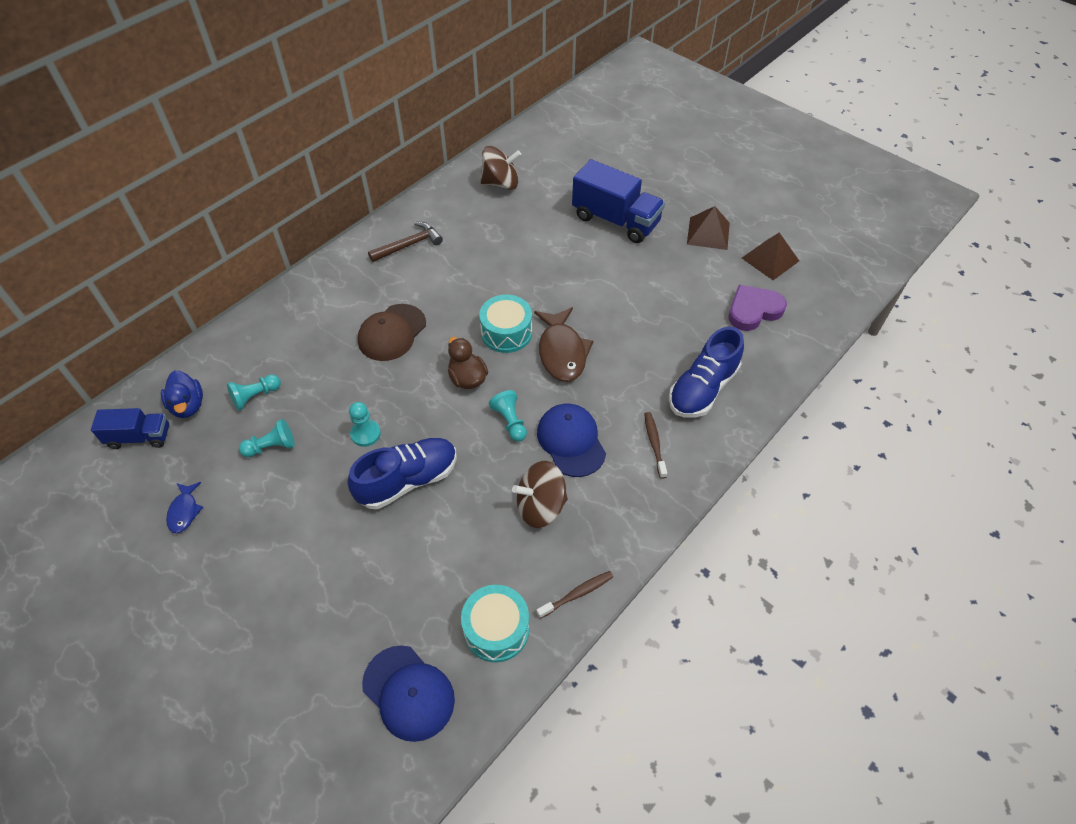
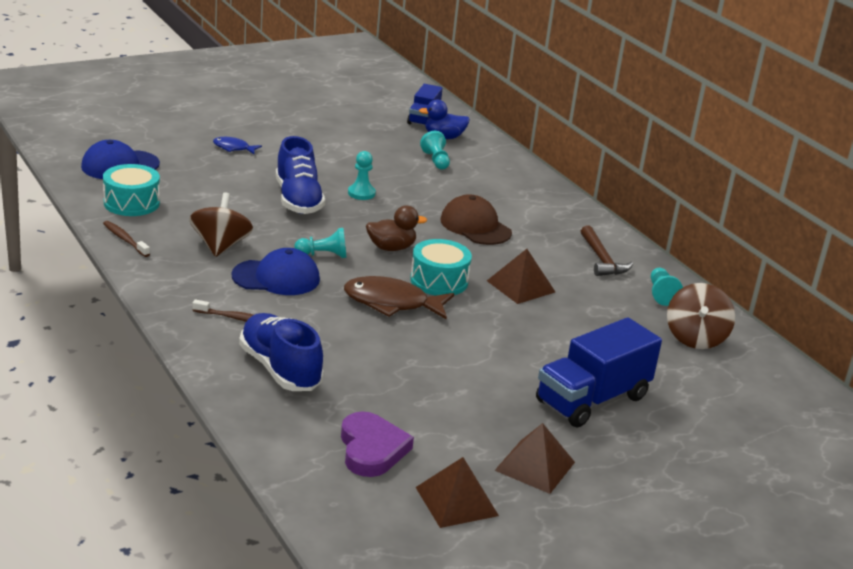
camera: 105 degrees right, 25 degrees down
(184, 511) = (340, 124): blue fish -> blue fish (233, 148)
(271, 447) = (377, 158): turquoise pawn -> turquoise pawn (661, 294)
(484, 283) = (521, 286): none -> brown pyramid
(577, 594) = (125, 239): brown toothbrush -> brown toothbrush turned 150 degrees clockwise

